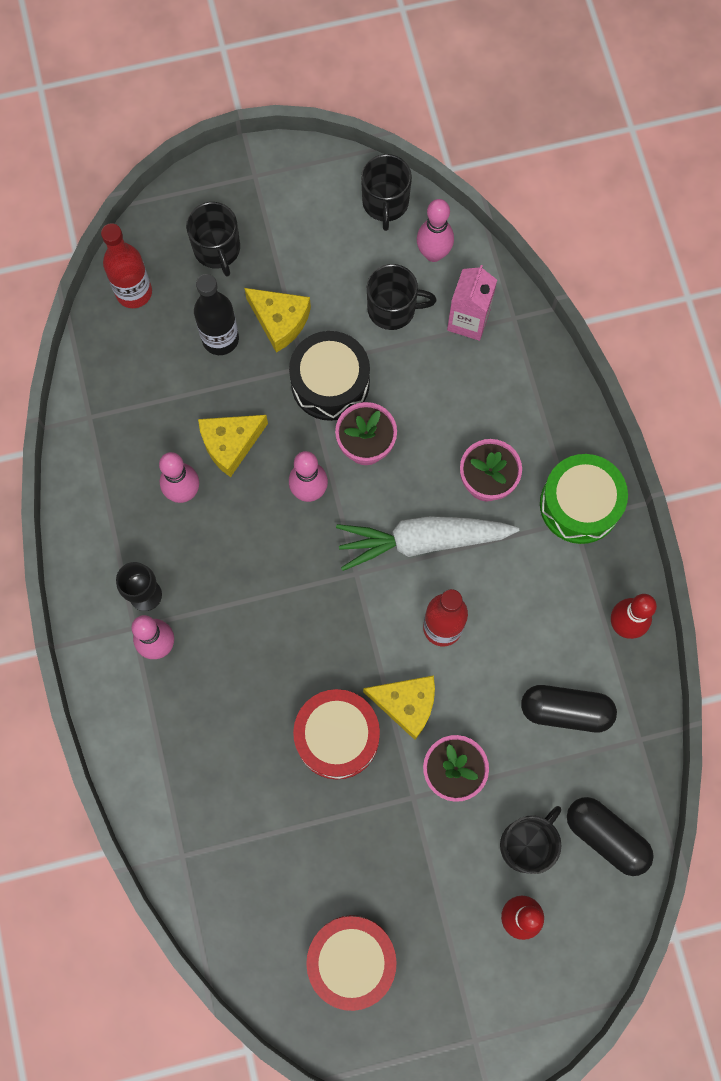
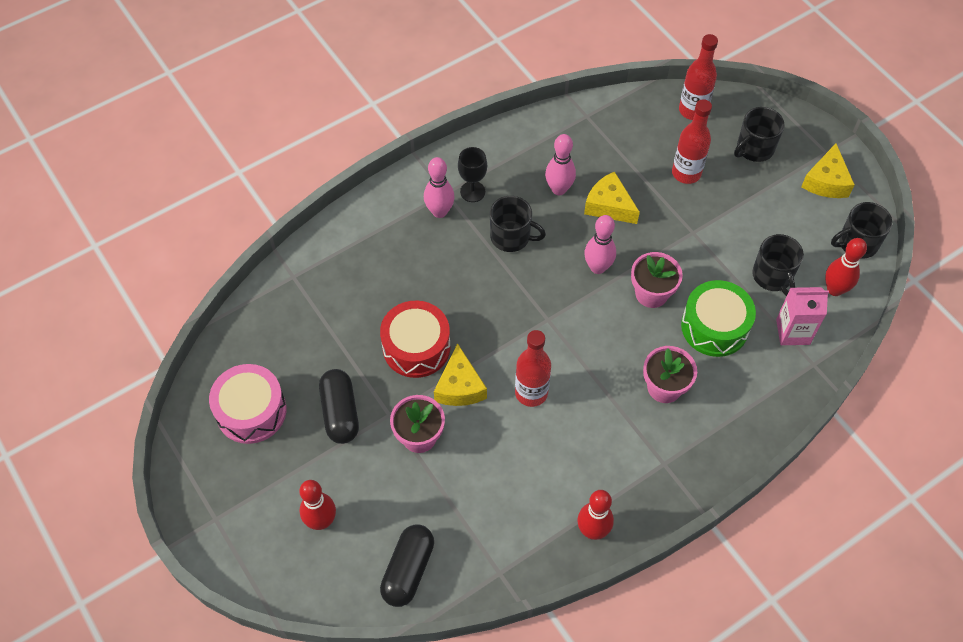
camera: 70 degrees right, 15 degrees down
(220, 339) = (686, 173): black bottle -> red bottle
(280, 321) = (721, 205): yellow cheese -> yellow cheese (826, 181)
(330, 383) = (689, 253): black drum -> none
(351, 960) = (251, 411): red drum -> pink drum
(422, 541) = (594, 356): white carrot -> none
(433, 253) = (834, 289): pink bowling pin -> red bowling pin
(527, 844) = (381, 510): black mug -> black mug (511, 237)
(565, 711) = (501, 506): black capsule -> black capsule (340, 412)
(579, 504) = (679, 463): green drum -> green drum (714, 326)

